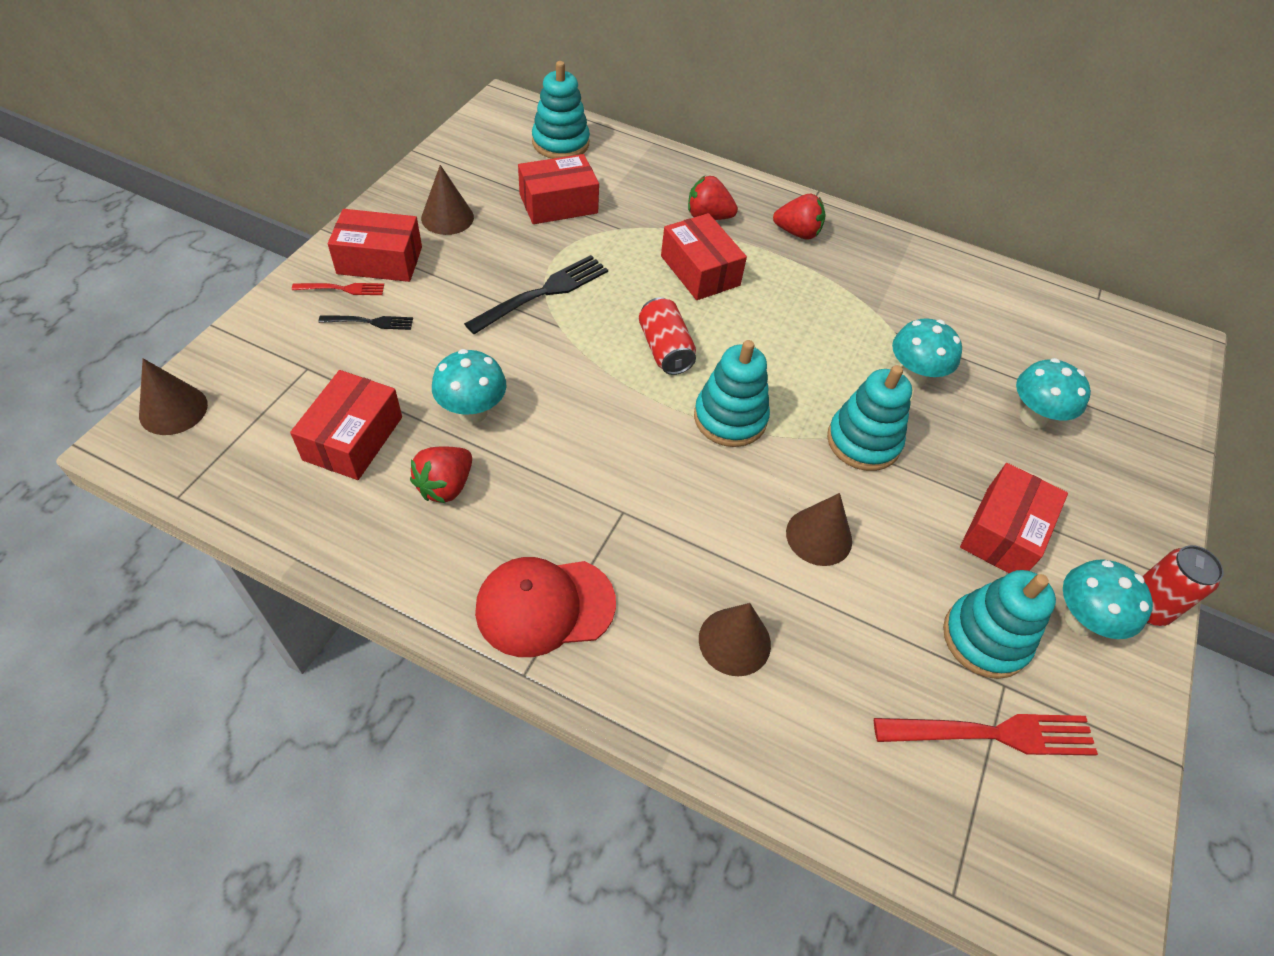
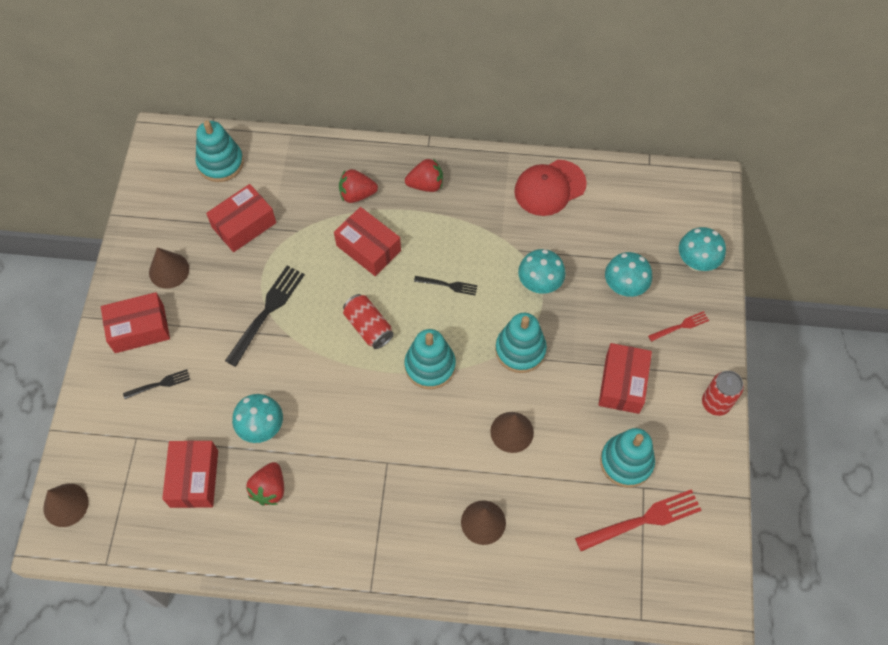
camera: 15 degrees left, 10 degrees up
(342, 289) = (126, 364): red fork -> red fork (680, 326)
(545, 606) = (365, 544): red cap -> red cap (550, 188)
(788, 339) = (448, 285): none -> black fork
(1081, 621) = (679, 428): turquoise mushroom -> turquoise mushroom (696, 262)

